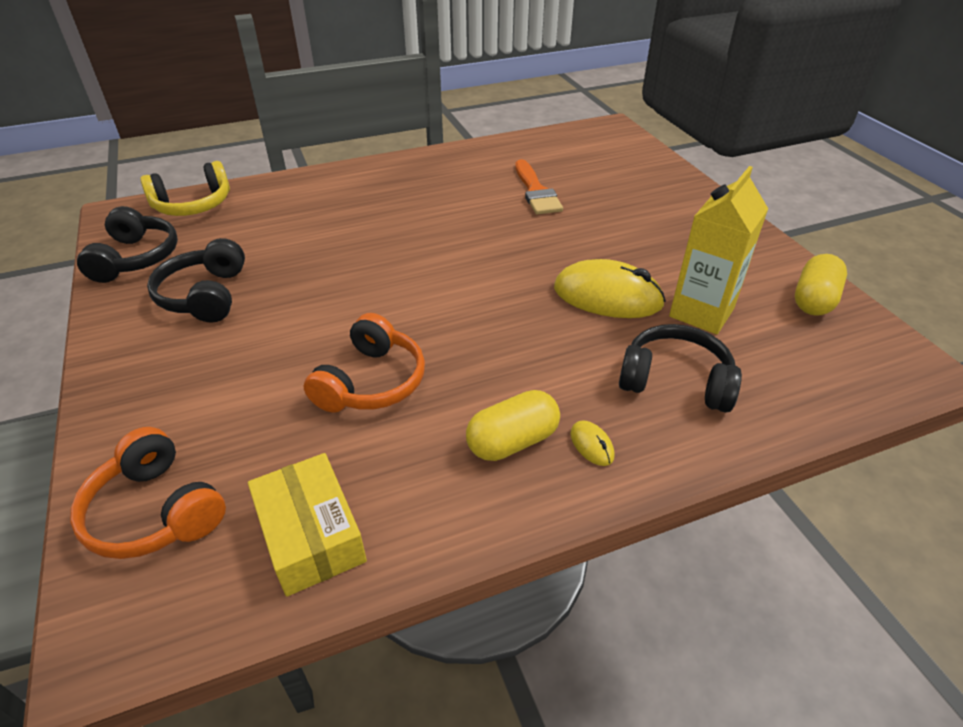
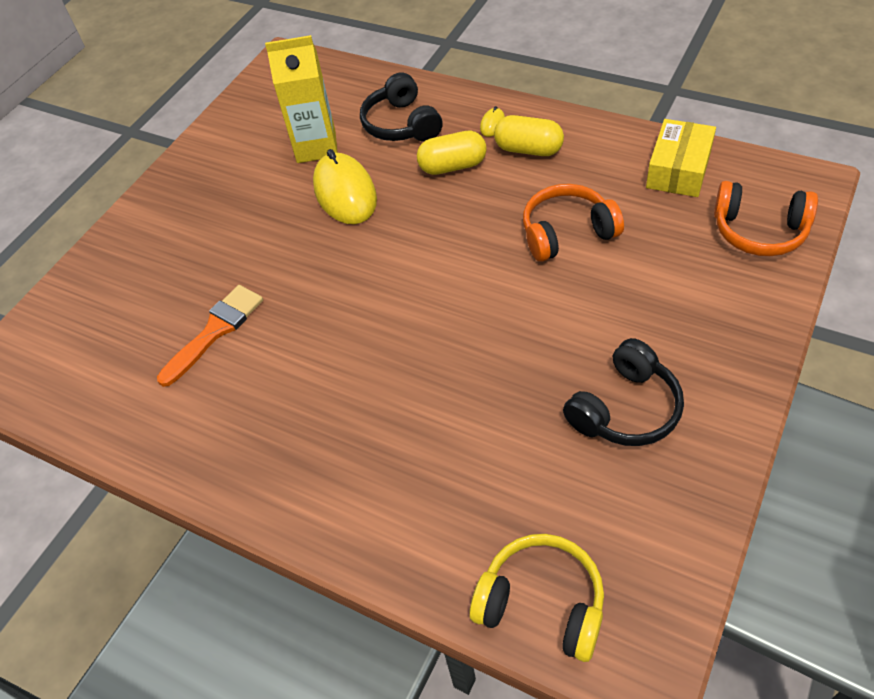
camera: 125 degrees left, 10 degrees up
(136, 258) = (663, 529): black headphones -> none
(155, 511) = (759, 231): orange headphones -> orange headphones turned 105 degrees clockwise
(813, 300) = (247, 113): yellow capsule -> yellow capsule (453, 166)

